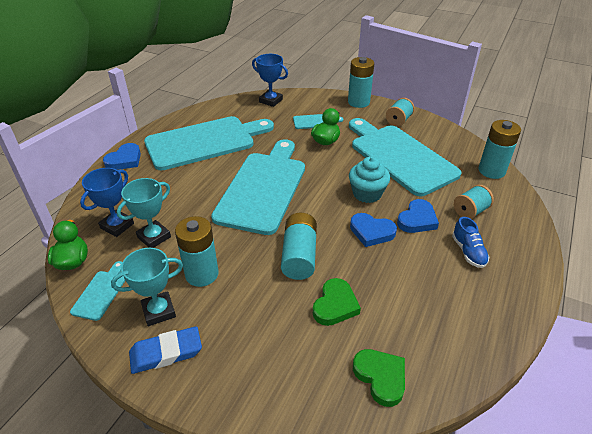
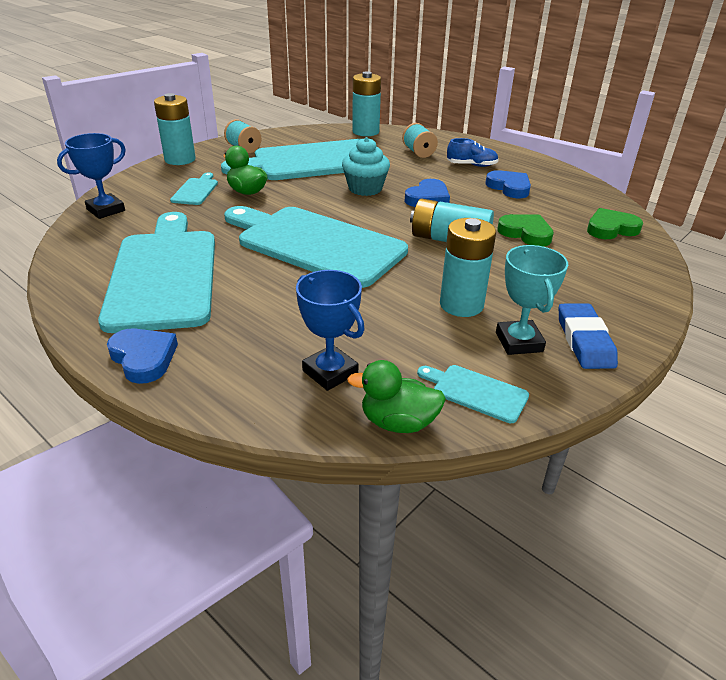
camera: 75 degrees left, 5 degrees down
(154, 237) = (374, 337): turquoise trophy -> none
(417, 220) = (419, 175): blue heart -> blue heart (509, 187)

